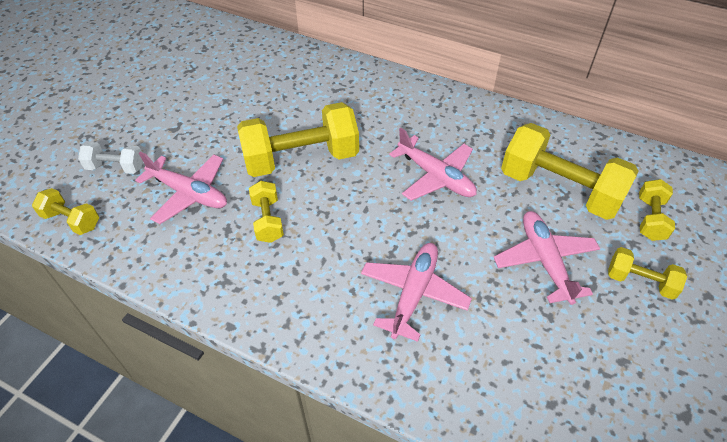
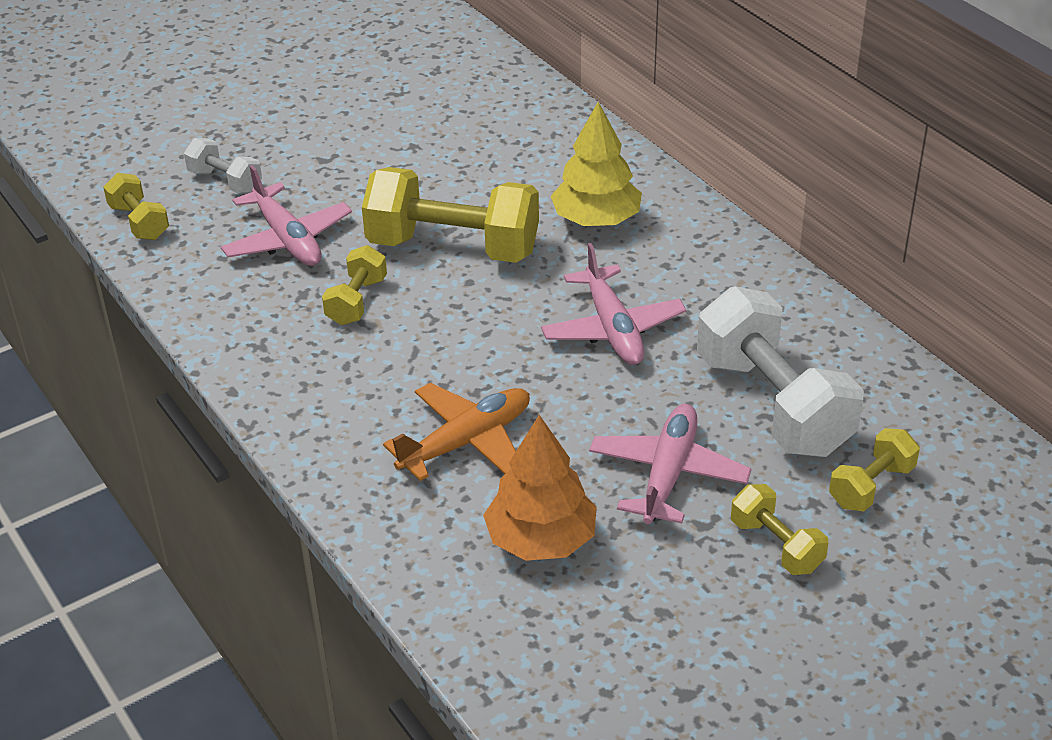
camera: 30 degrees right, 10 degrees down
(371, 110) = (596, 220): none -> yellow tree
(414, 293) = (467, 441): pink plane -> orange plane
(514, 344) = (541, 539): none -> orange tree
(559, 189) = (773, 405): yellow dumbbell -> white dumbbell

